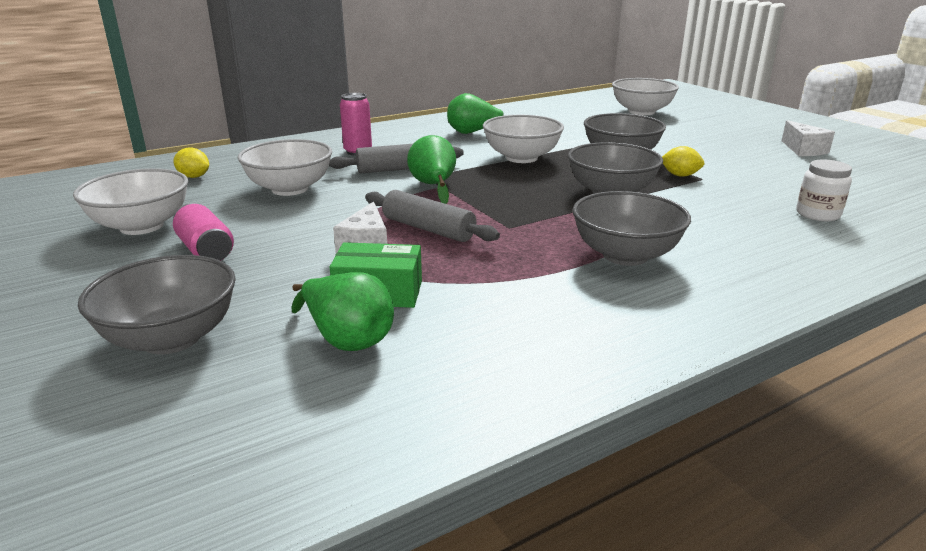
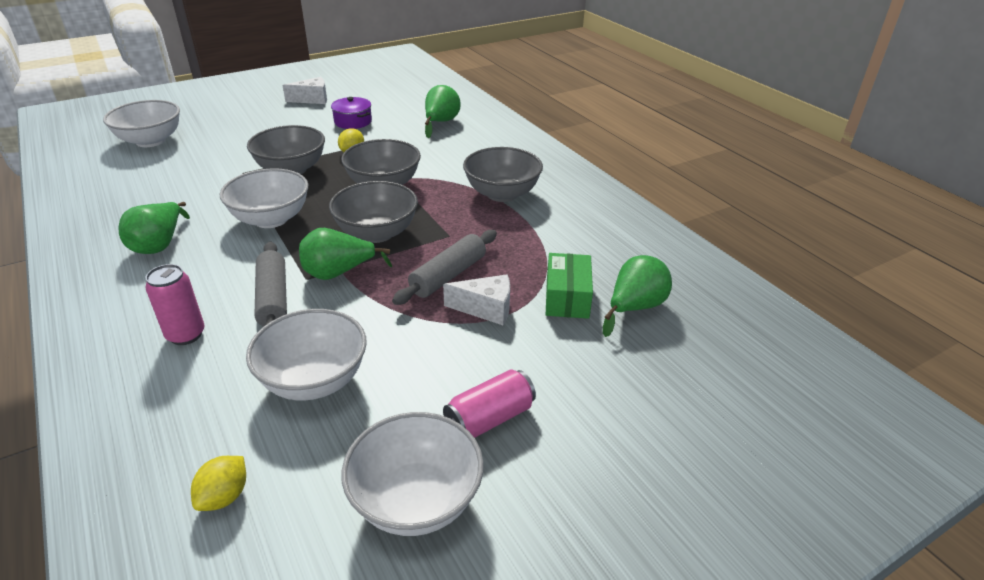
camera: 90 degrees left, 10 degrees up
(171, 338) = (656, 399): grey bowl -> grey bowl (377, 233)
(763, 170) = (353, 121): none -> purple pot
(817, 214) = (440, 123): white jar -> green pear

